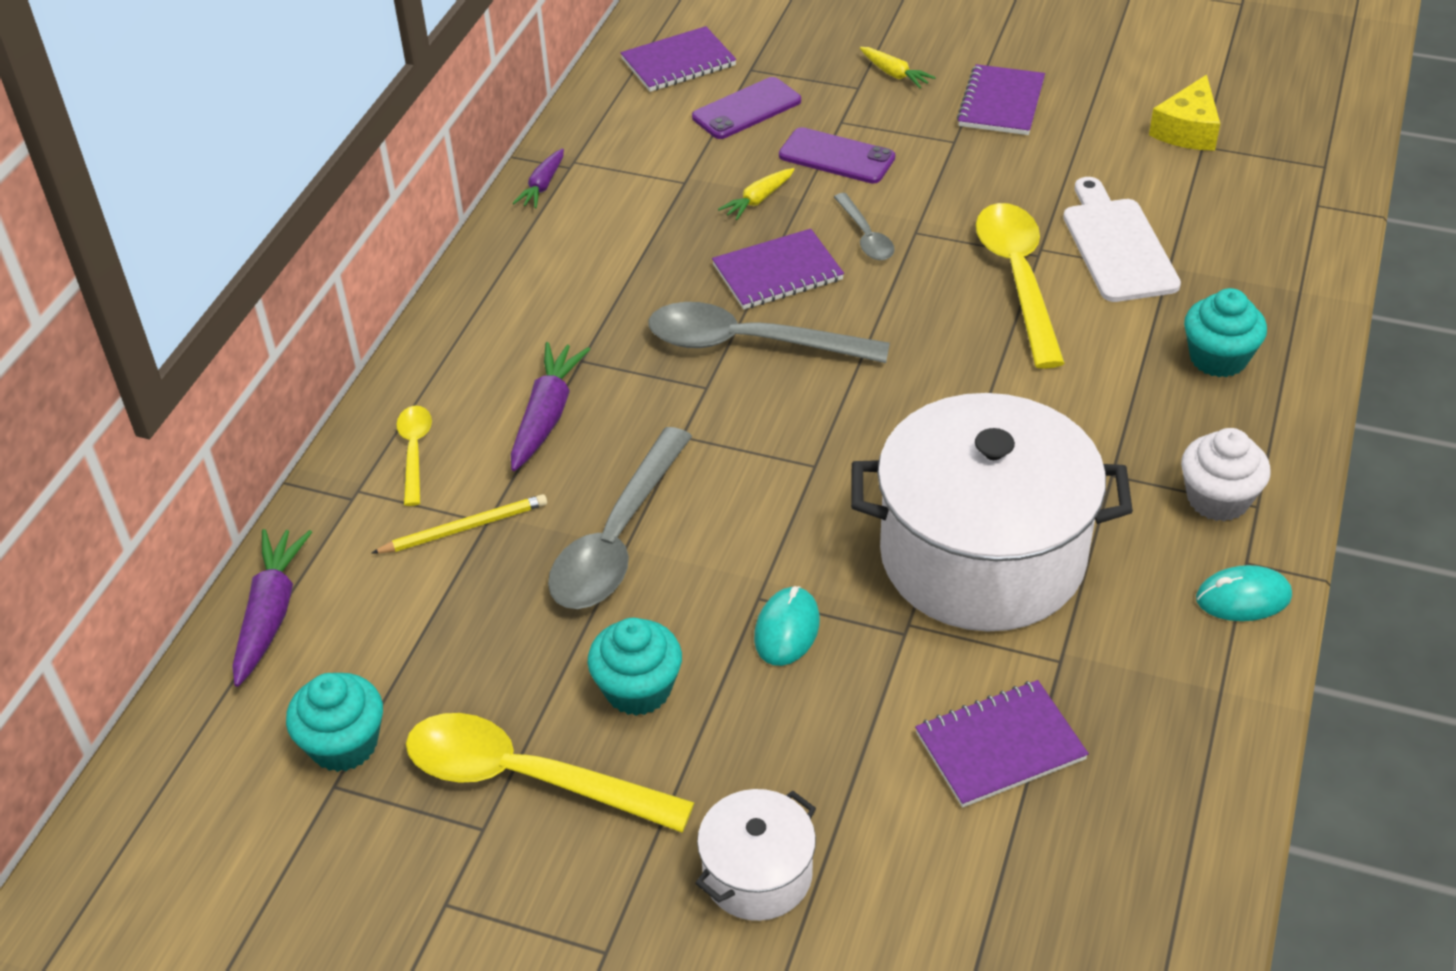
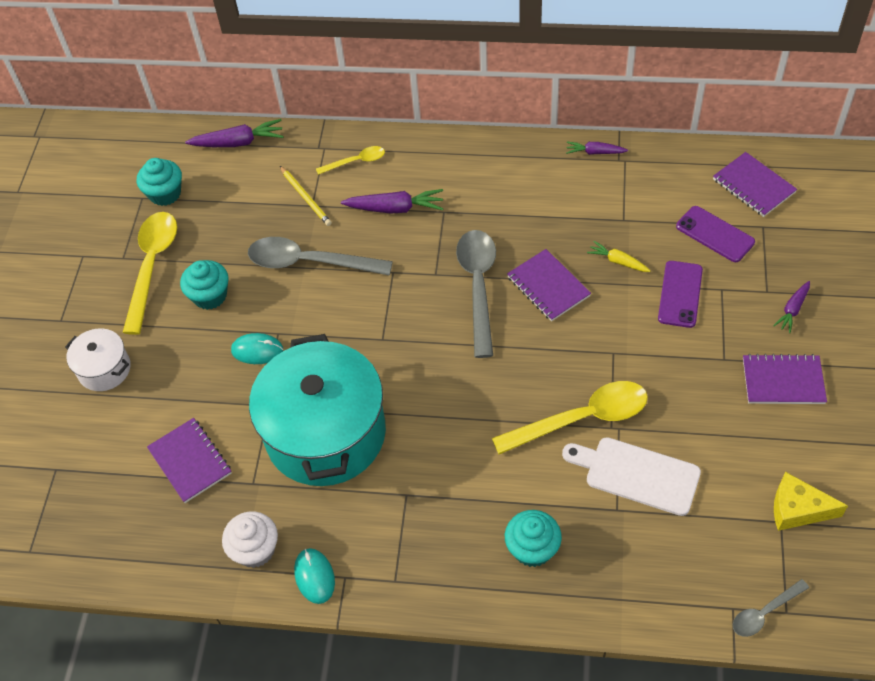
camera: 80 degrees right, 10 degrees up
(865, 236) = (599, 326): grey spoon -> grey spoon (764, 612)
(894, 74) = (792, 310): yellow carrot -> purple carrot
(982, 555) = (326, 434): white pot -> turquoise pot
(1117, 246) = (636, 474): white cutting board -> white cutting board turned 135 degrees counterclockwise
(1218, 499) = (396, 557): white cupcake -> white cupcake (255, 549)

